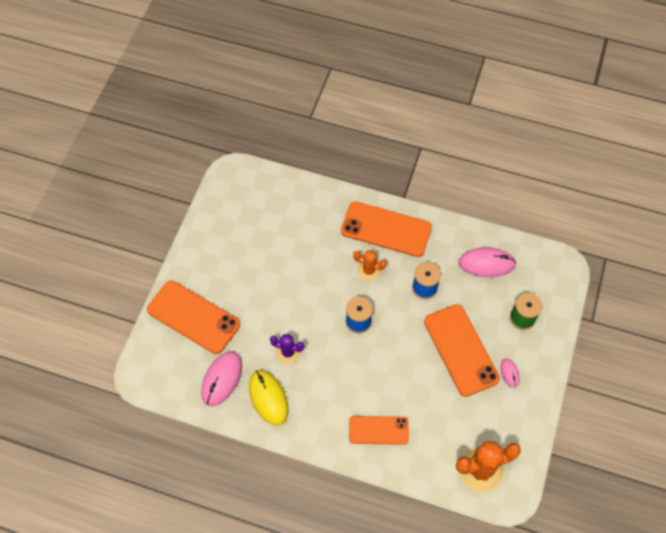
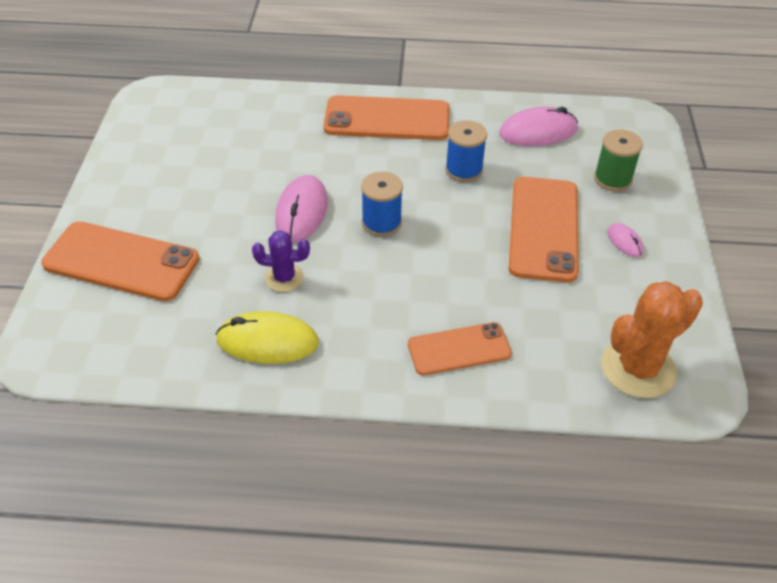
camera: 15 degrees left, 15 degrees down
(222, 379) = (184, 331): pink mouse -> pink mouse (301, 212)
(268, 398) = (267, 341): yellow mouse -> yellow mouse turned 45 degrees counterclockwise
(369, 270) = (377, 164): orange cactus -> none
(460, 350) = (543, 228): orange phone -> orange phone turned 45 degrees clockwise

